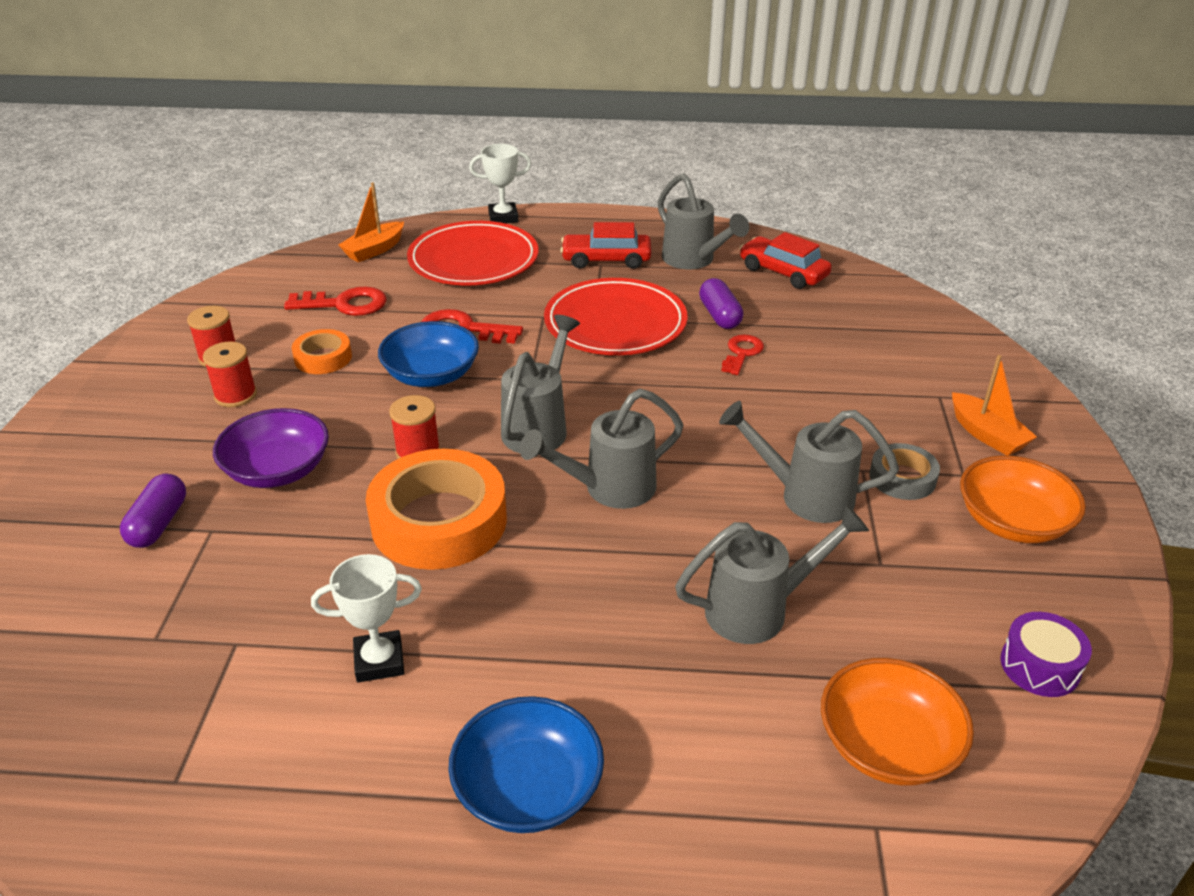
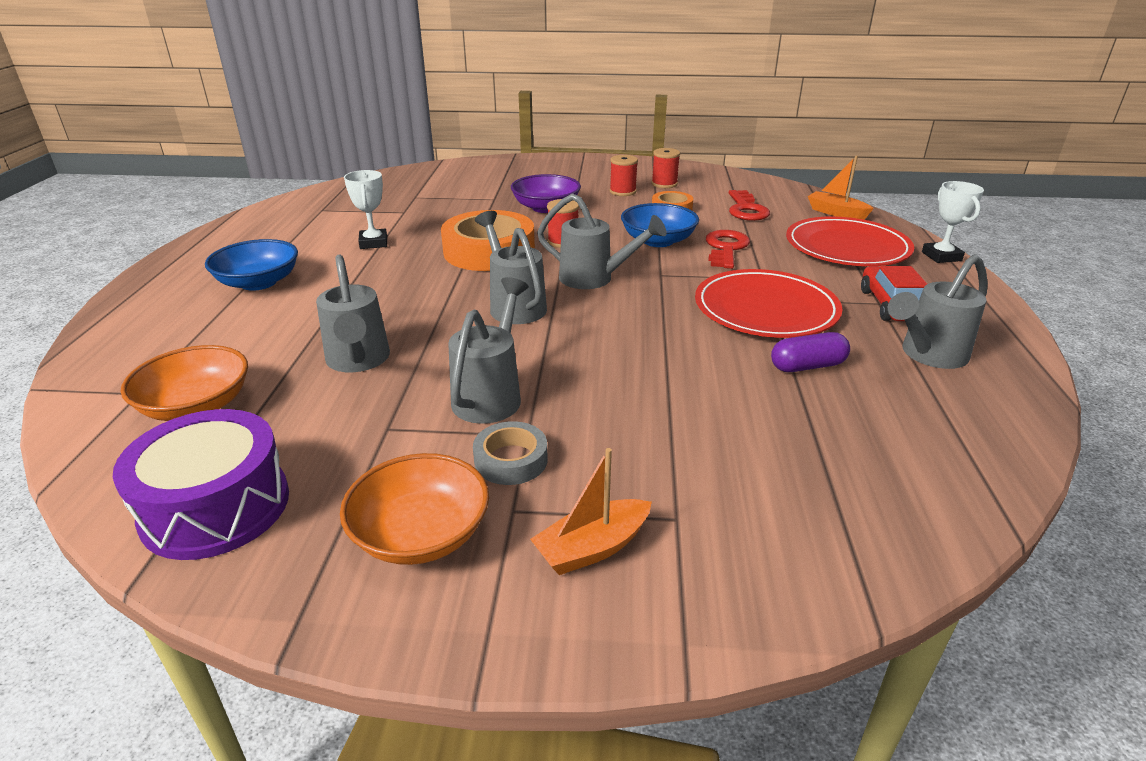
camera: 90 degrees right, 5 degrees down
(158, 524) = (502, 188): purple capsule -> none
(742, 353) = (733, 375): red key -> none
(783, 272) = (944, 418): red car -> none
(1040, 666) = (216, 507): purple drum -> purple drum, size x1.83

